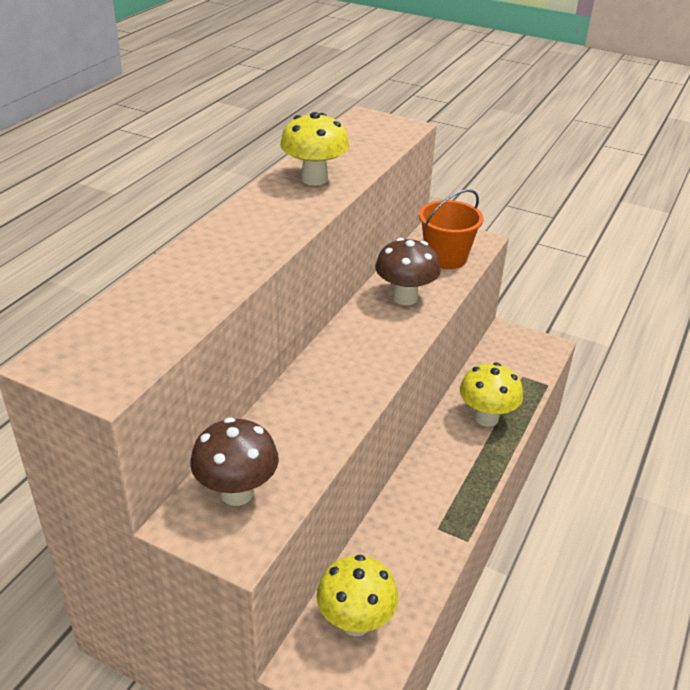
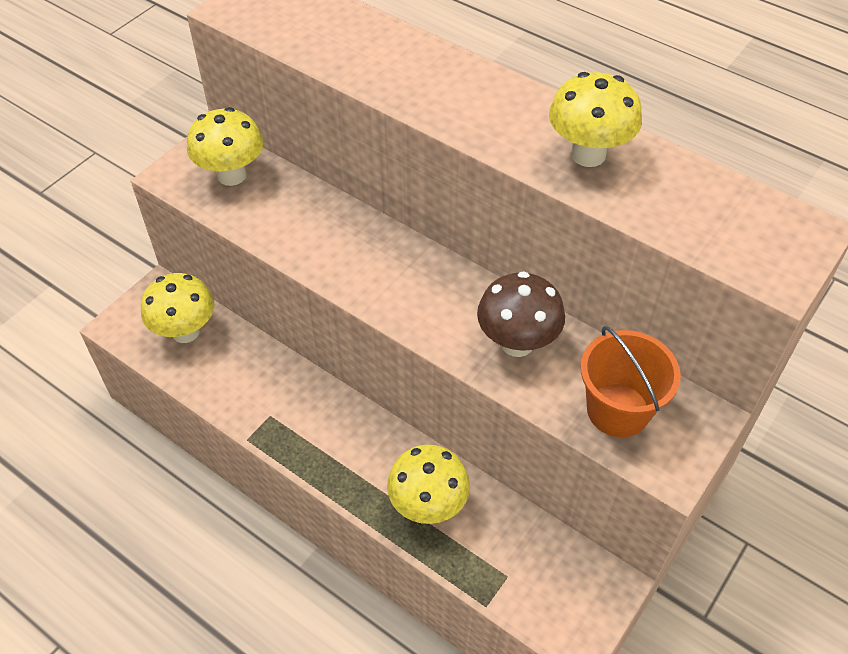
camera: 100 degrees right, 15 degrees up
(237, 492) = (232, 175): brown mushroom -> yellow mushroom

